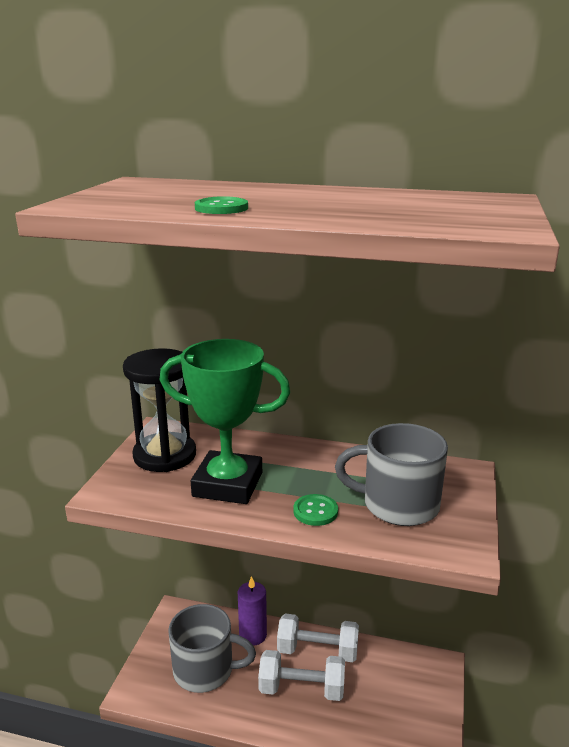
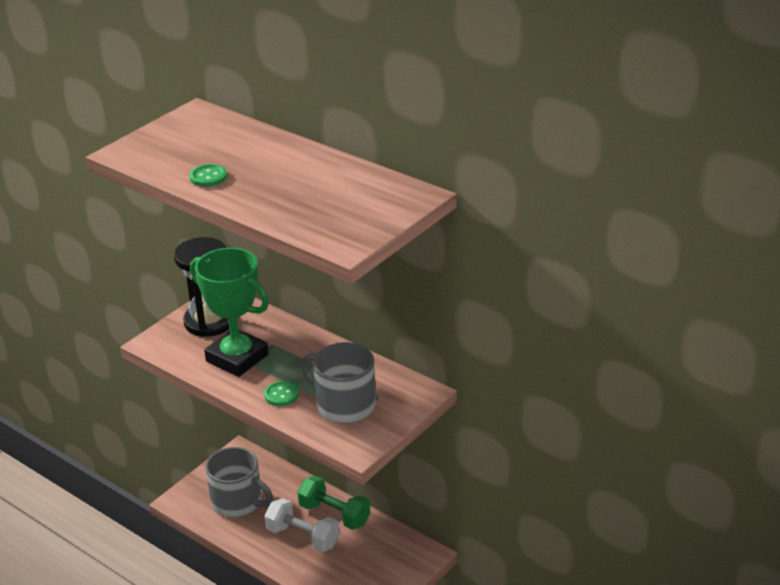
camera: 25 degrees right, 10 degrees up
(253, 635) = (290, 487): purple candle -> none
(317, 651) = (334, 514): white dumbbell -> green dumbbell

